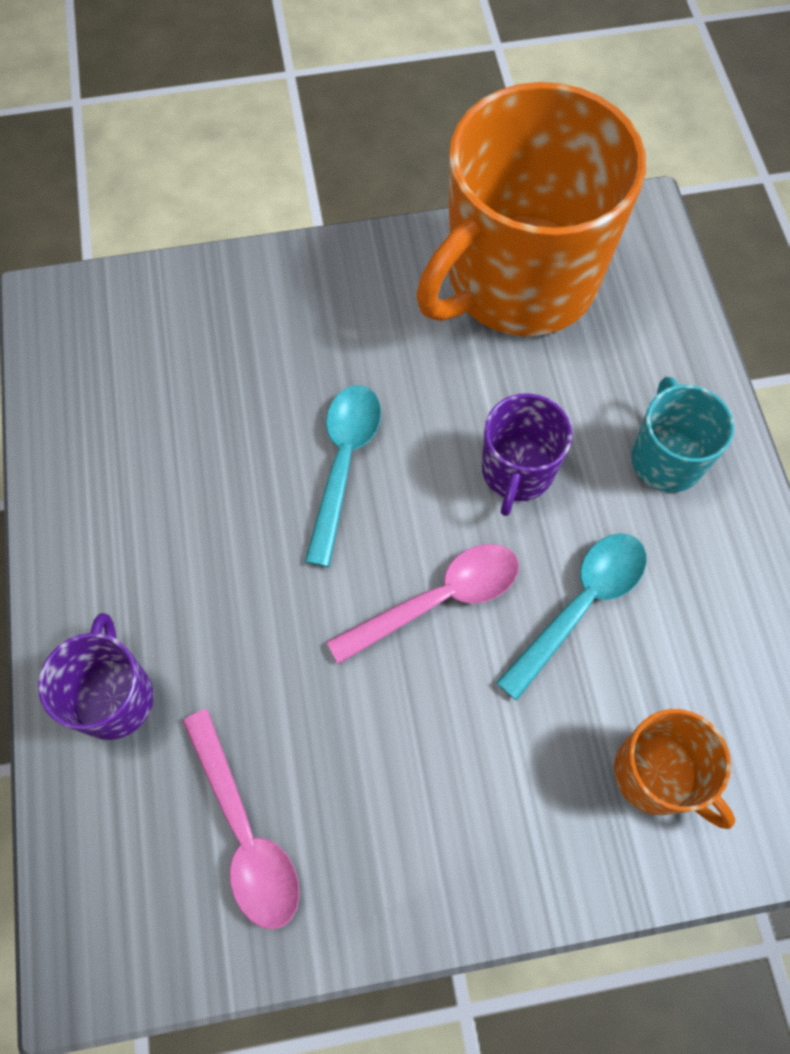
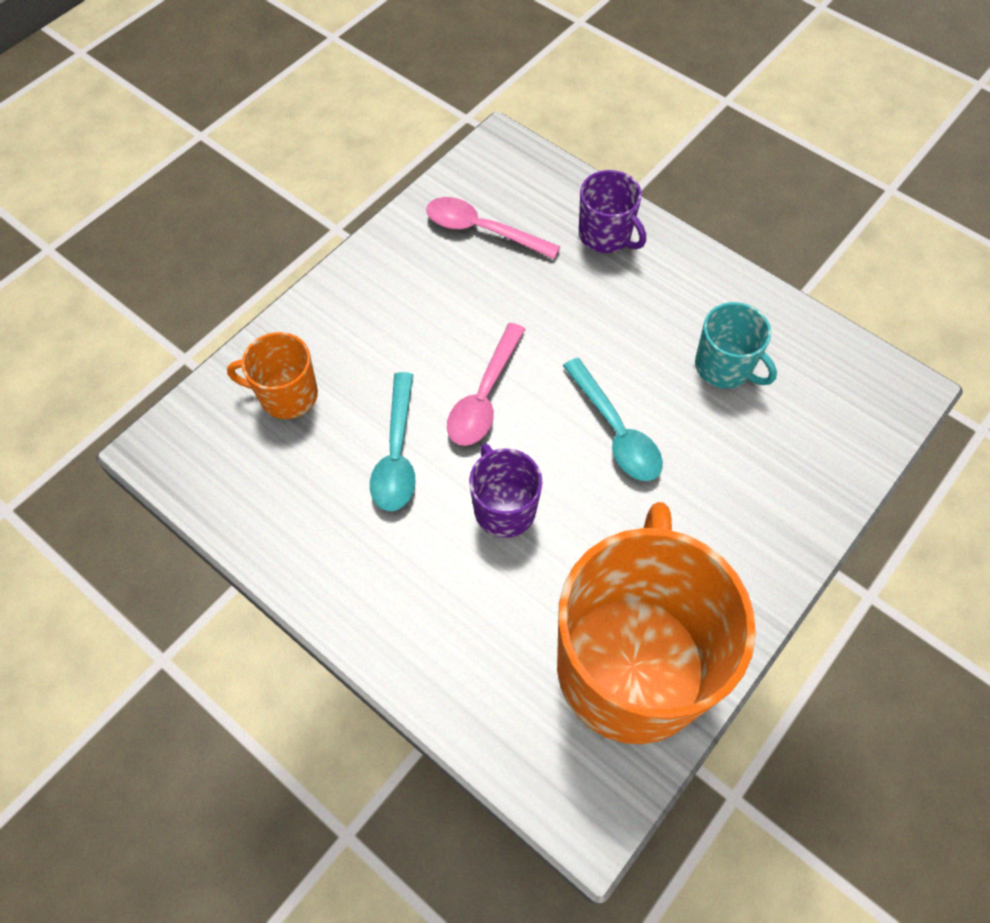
camera: 140 degrees right, 5 degrees down
(666, 458) = (411, 596): turquoise mug -> turquoise mug (724, 367)

